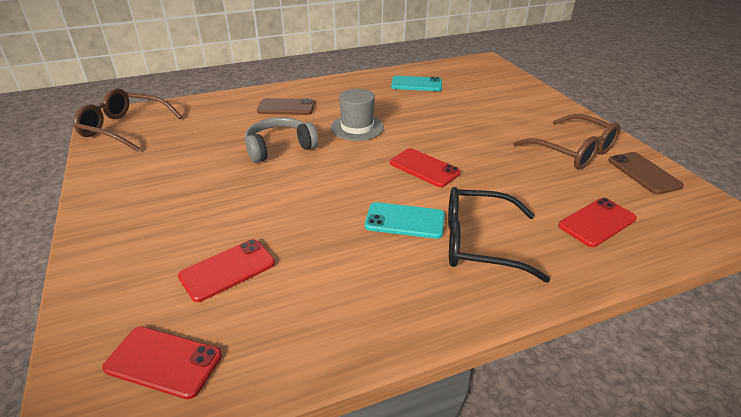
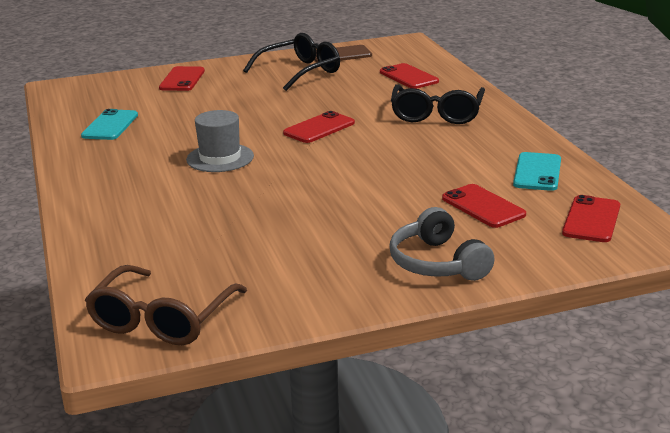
camera: 85 degrees left, 10 degrees down
(279, 147) = (258, 199): grey headphones -> grey headphones (437, 263)
(286, 107) = (142, 201): brown phone -> none
(405, 221) = (407, 138): turquoise phone -> turquoise phone (537, 172)
(522, 99) = (182, 79): none -> red phone
(573, 151) = (300, 72): brown glasses -> black glasses

